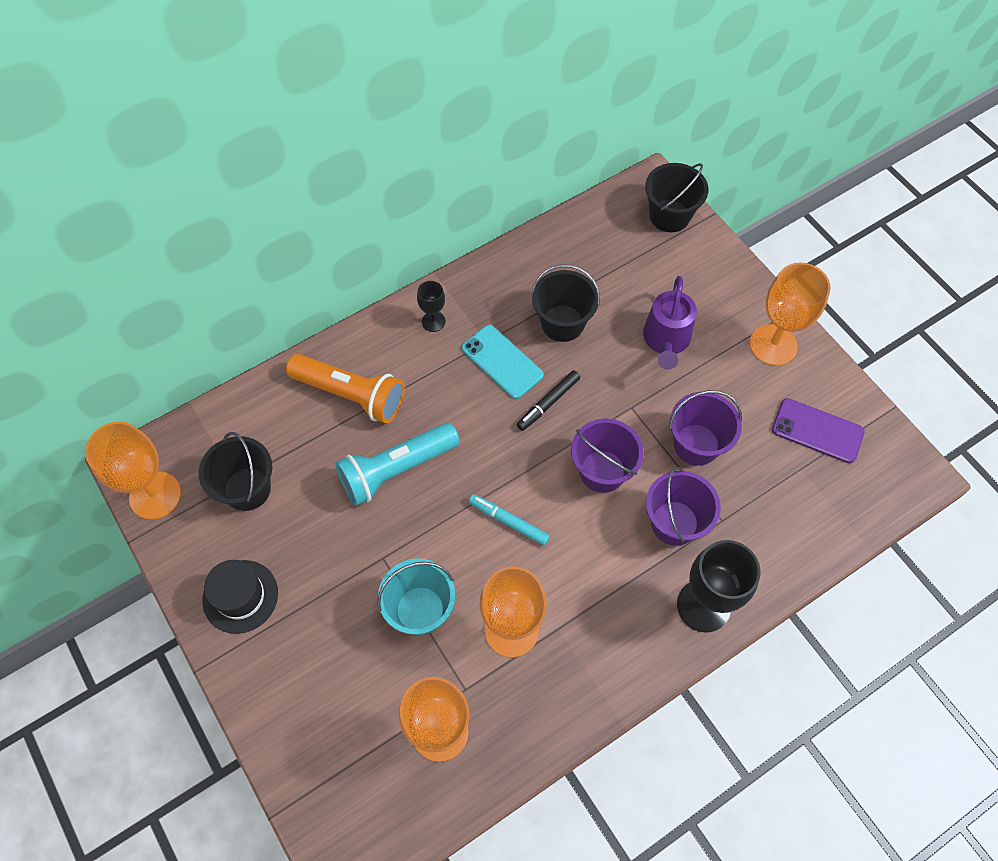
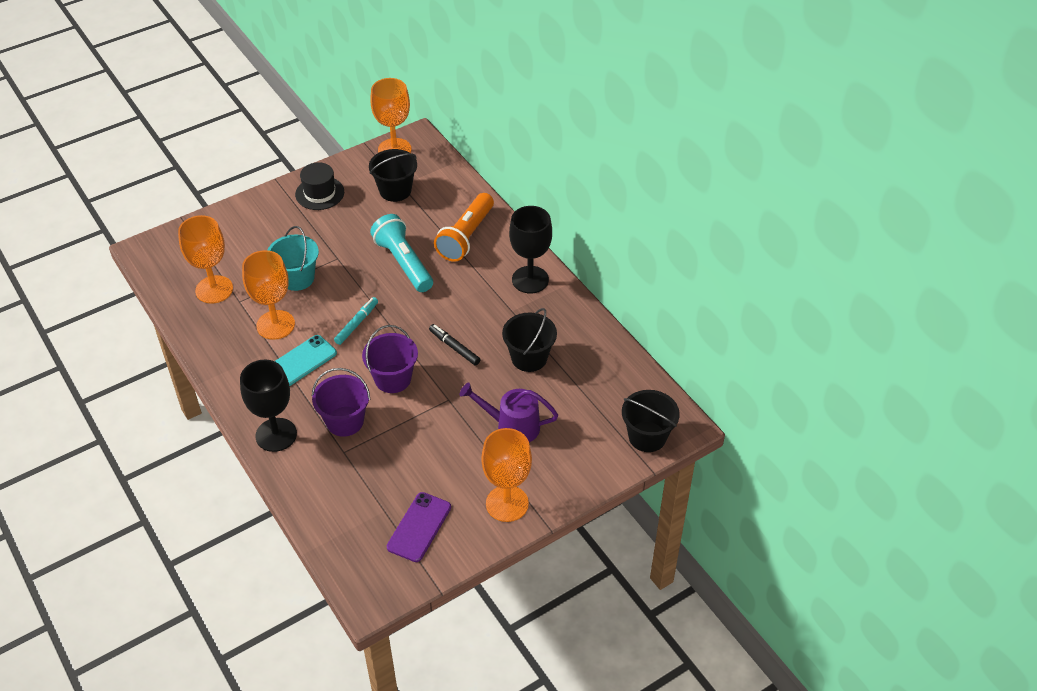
camera: 90 degrees right, 15 degrees down
(433, 321) = (530, 280): black goblet -> black goblet, size x1.95
(502, 362) = (492, 320): turquoise phone -> turquoise phone (301, 361)
(696, 444) = (411, 440): purple bucket -> none

